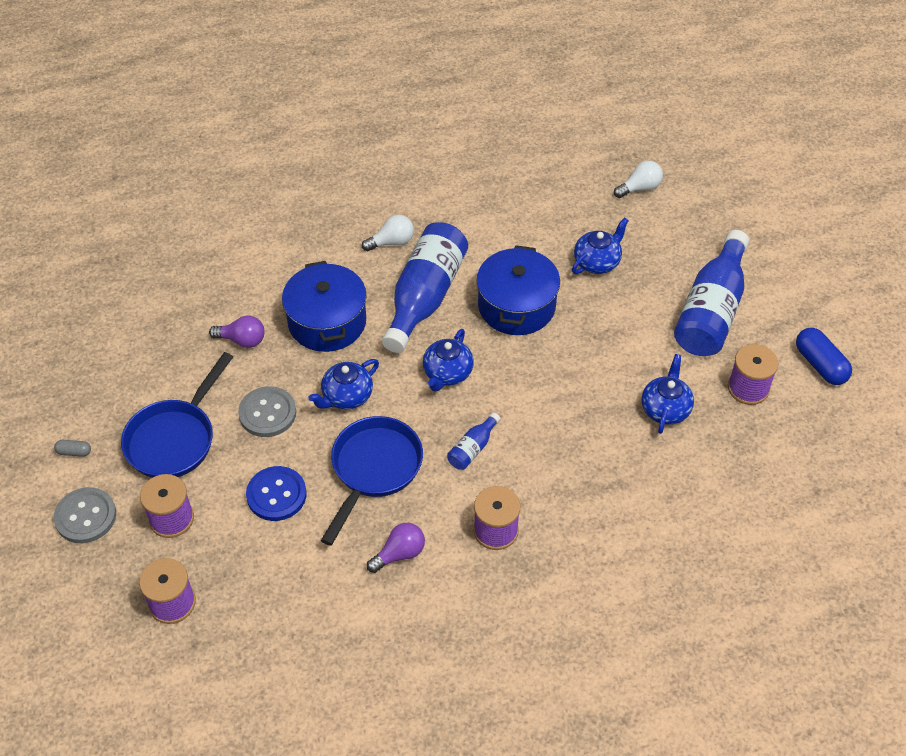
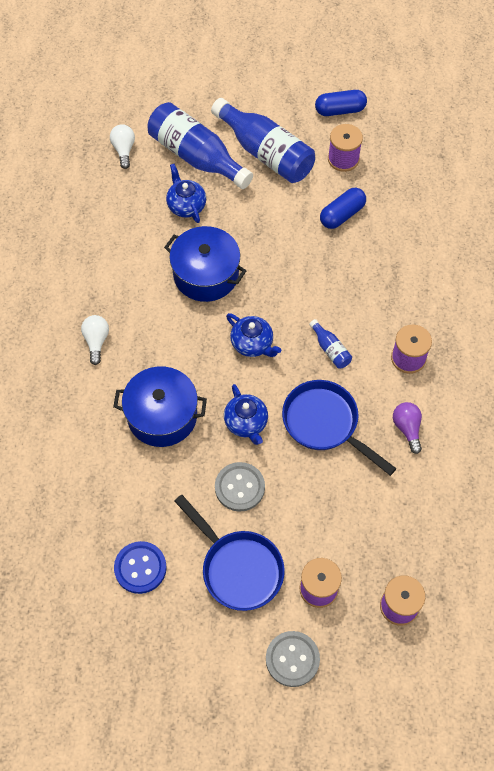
camera: 70 degrees left, 10 degrees up
(74, 452) = (220, 656): grey capsule -> none
(242, 340) = (153, 488): purple light bulb -> none
(276, 495) = (323, 501): blue button -> blue button (140, 568)
(424, 297) = (168, 335): blue bottle -> blue bottle (196, 157)
(665, 409) = (342, 215): blue teapot -> blue capsule

